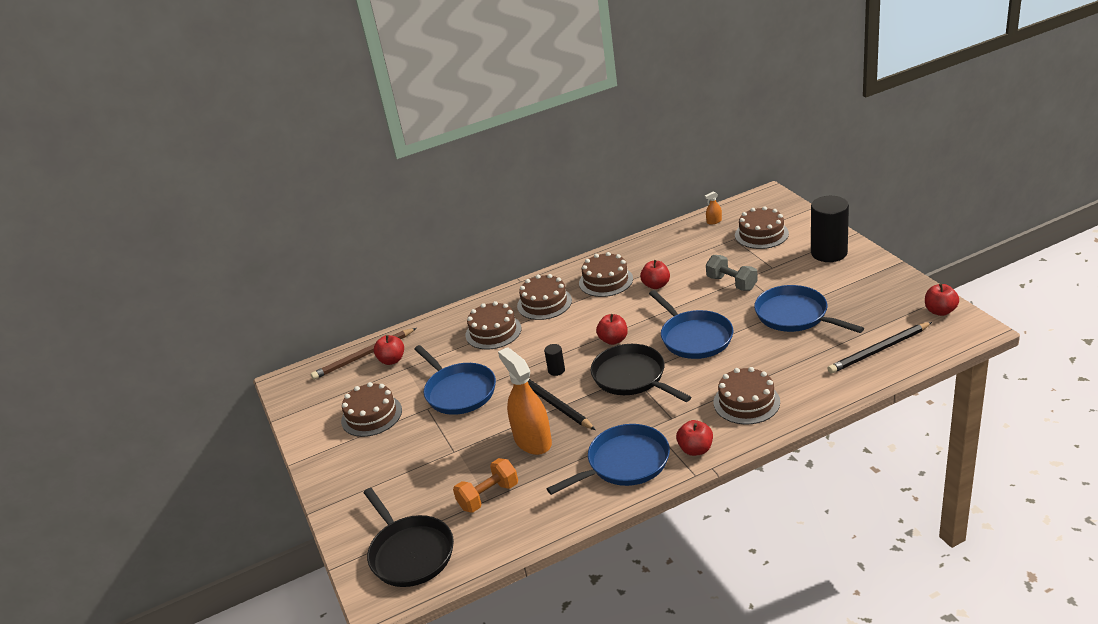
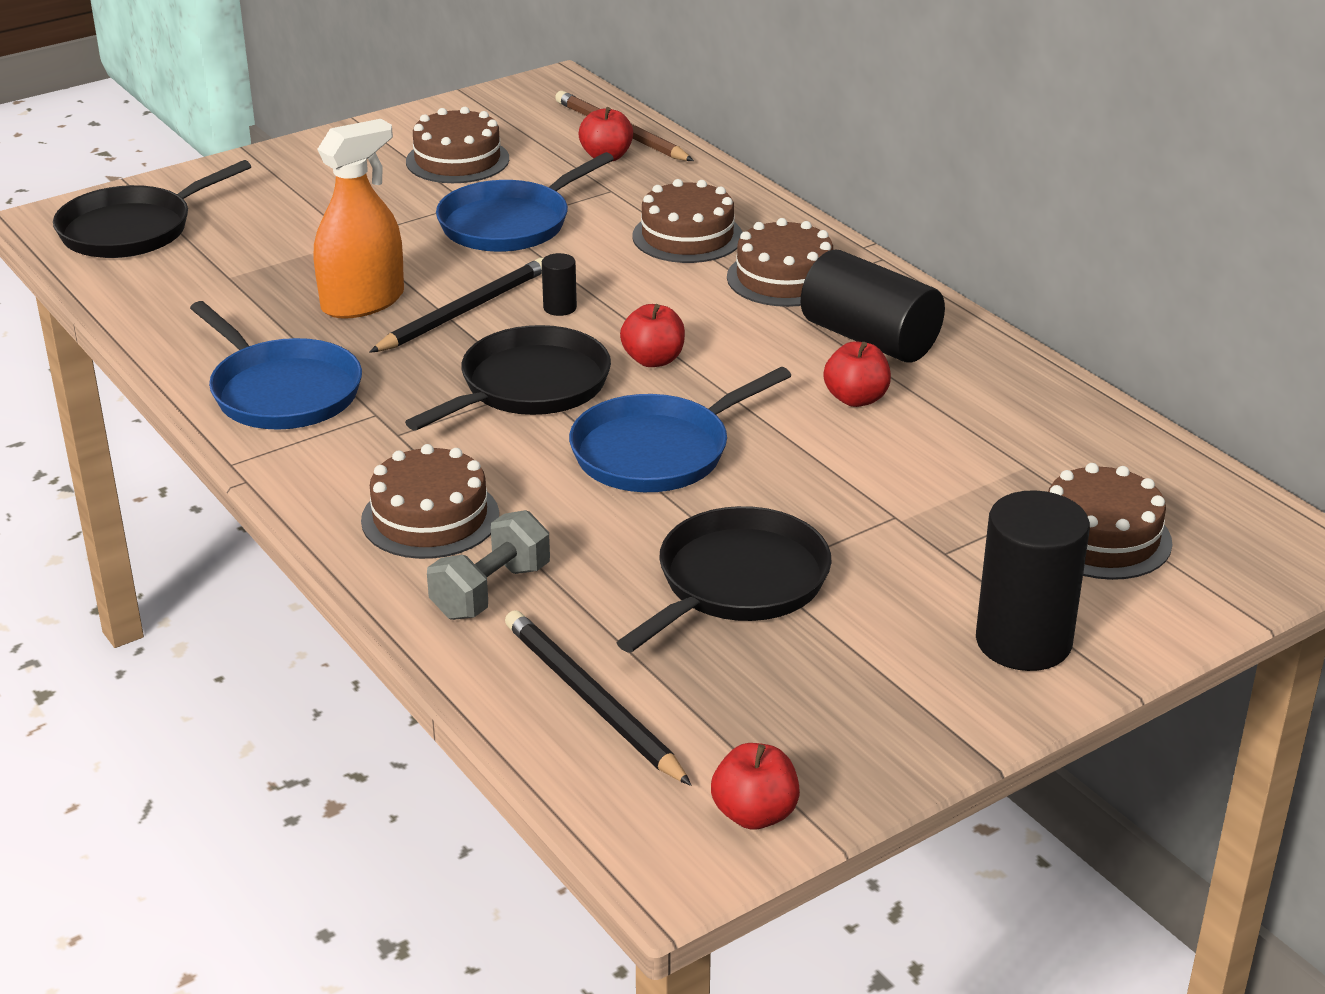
camera: 75 degrees right, 0 degrees up
(488, 496) = (235, 276): orange dumbbell -> none
(606, 281) = (870, 339): brown cake -> black cylinder
(695, 449) = (300, 462): red apple -> none
(714, 221) = (1152, 467): orange spray bottle -> none
(731, 283) = (869, 495): grey dumbbell -> grey dumbbell (491, 591)
(794, 315) = (737, 582): blue pan -> black pan

